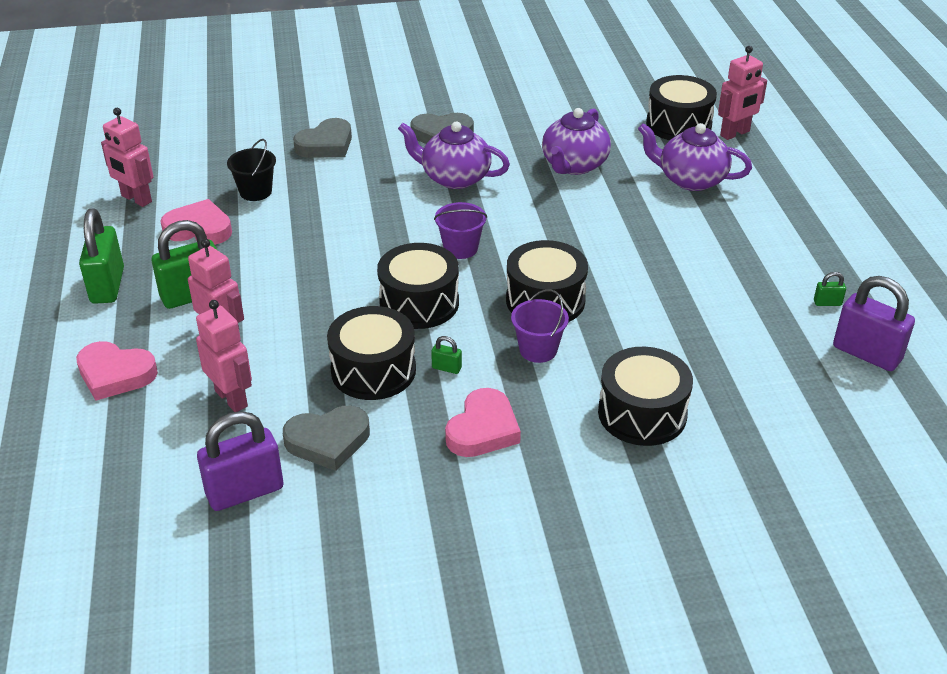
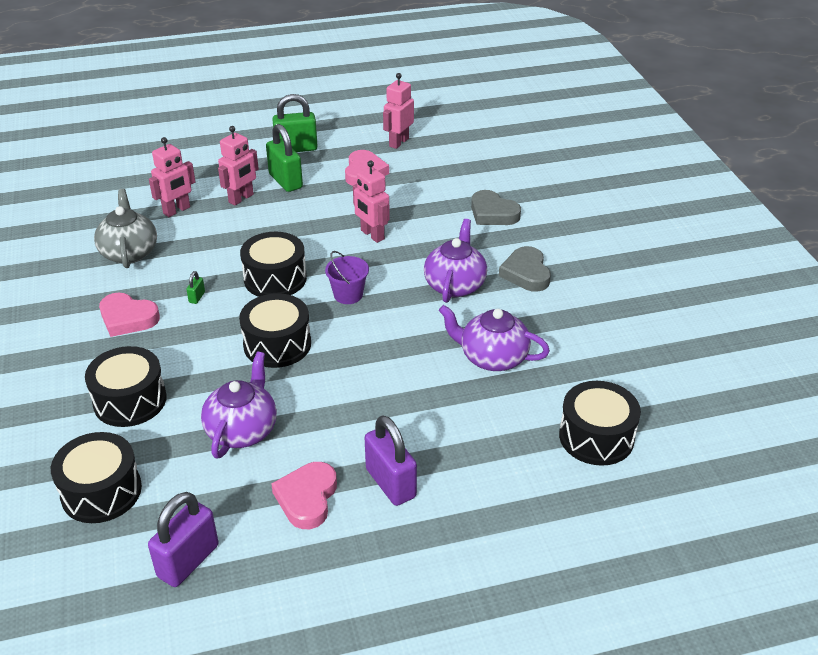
camera: 85 degrees right, 0 degrees up
(115, 374) = (206, 166): pink heart -> pink heart (307, 498)
(245, 491) = (91, 226): purple padlock -> purple padlock (390, 483)
(255, 192) = (416, 189): black bucket -> none
(328, 441) = (129, 252): grey heart -> grey teapot
(373, 370) = (198, 264): black drum -> black drum (101, 491)
(538, 350) = (213, 342): purple bucket -> none
(690, 179) = (482, 443): purple teapot -> purple teapot (242, 430)
(735, 133) = (590, 485): pink robot -> pink robot (372, 235)
(827, 303) = (269, 538): green padlock -> none

